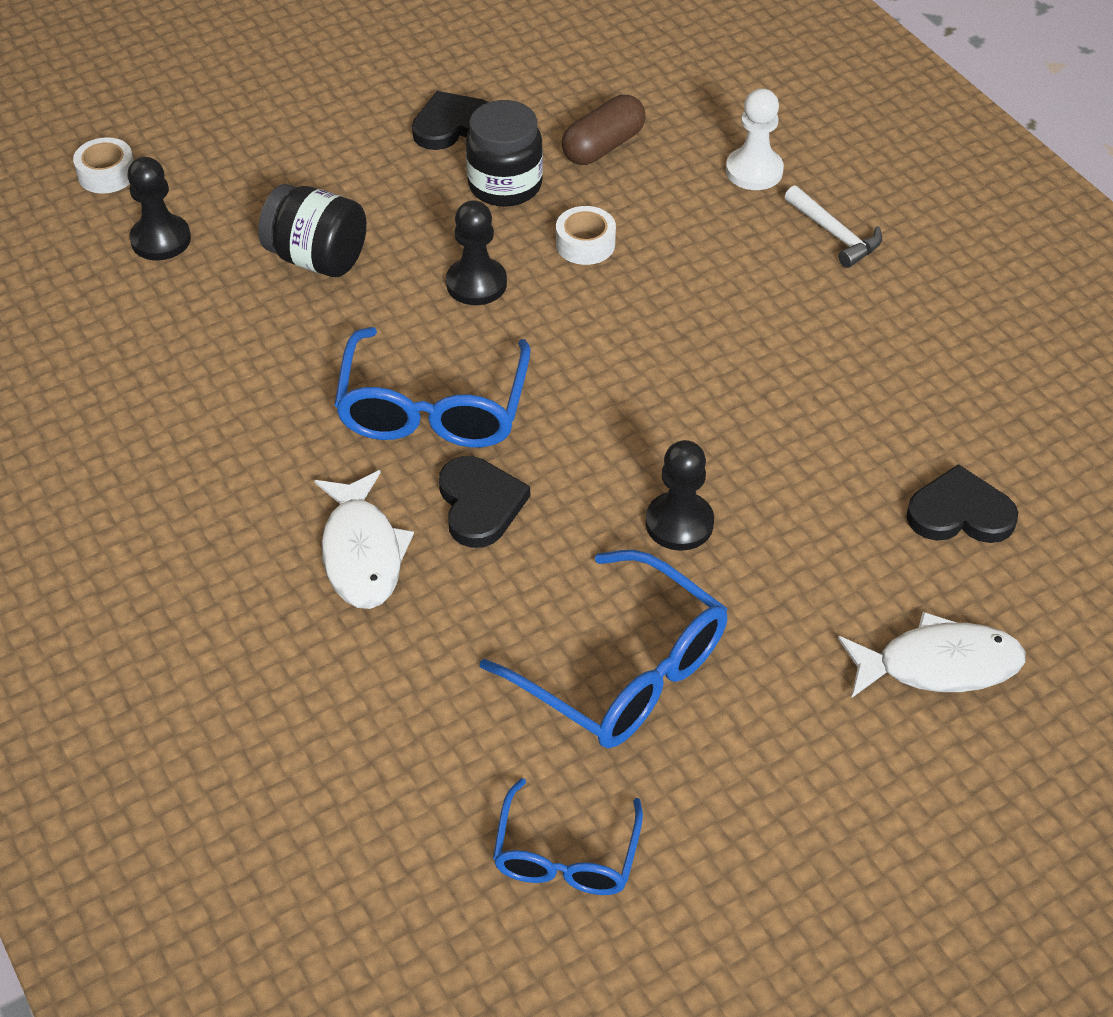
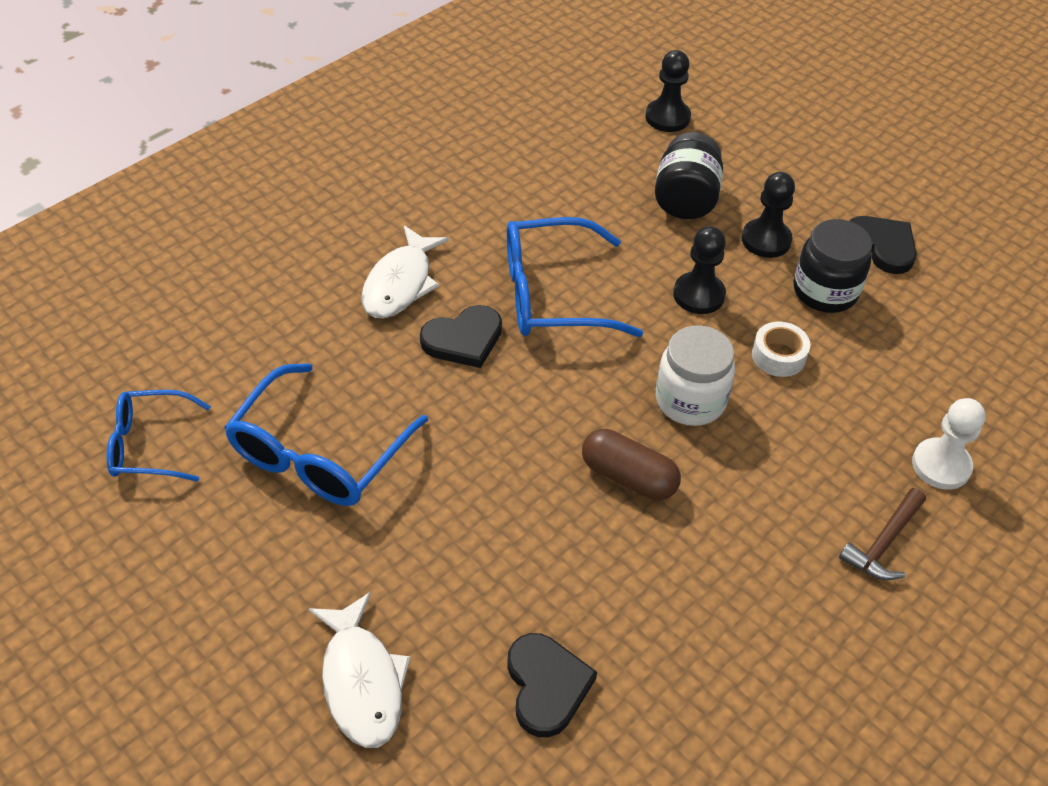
camera: 75 degrees right, 0 degrees up
(107, 174) = (721, 77): white tape -> none
(362, 553) = (400, 283): white fish -> white fish turned 45 degrees counterclockwise
(603, 146) = (912, 348): brown capsule -> brown capsule (628, 476)
(628, 326) = (690, 400): none -> white jar
(679, 523) = (477, 468): black pawn -> black pawn (766, 240)
(835, 234) = (884, 543): white hammer -> brown hammer

